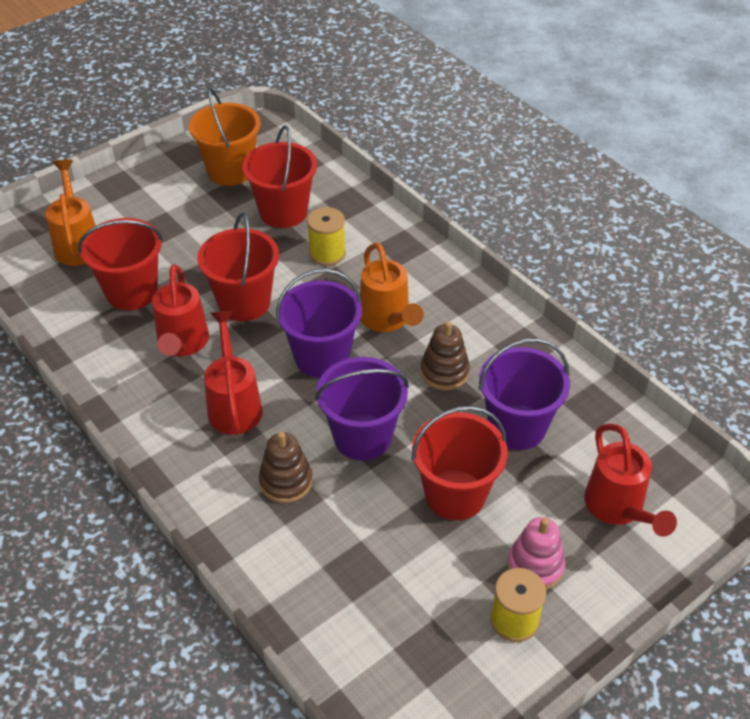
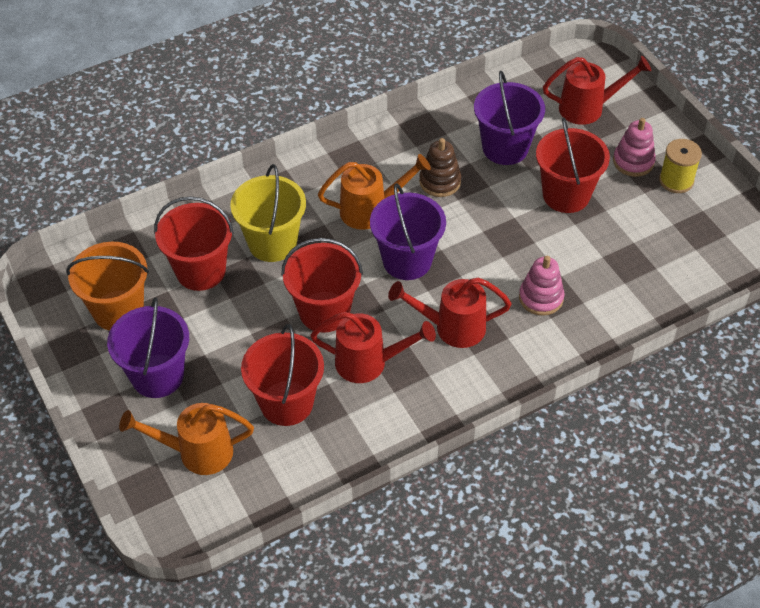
camera: 80 degrees left, 5 degrees up
(286, 481) = (541, 298): brown stacking toy -> pink stacking toy
(327, 253) = (272, 243): yellow spool -> yellow bucket
(362, 437) = (501, 243): purple bucket -> purple bucket (157, 376)

